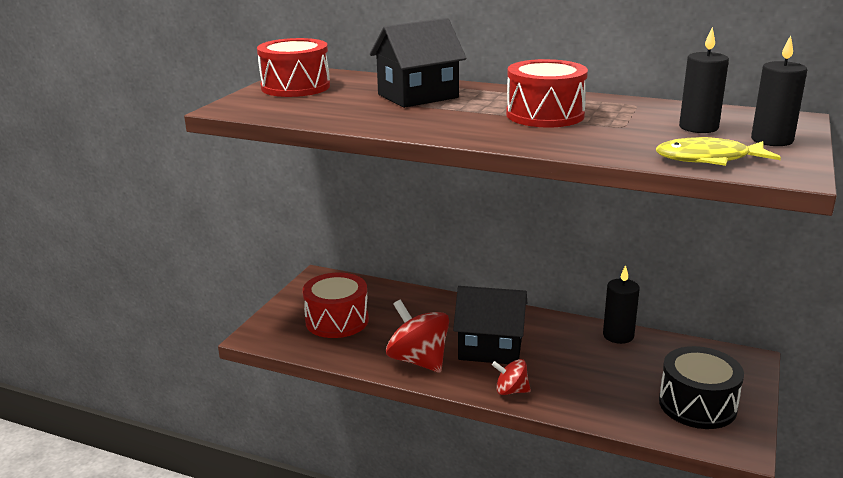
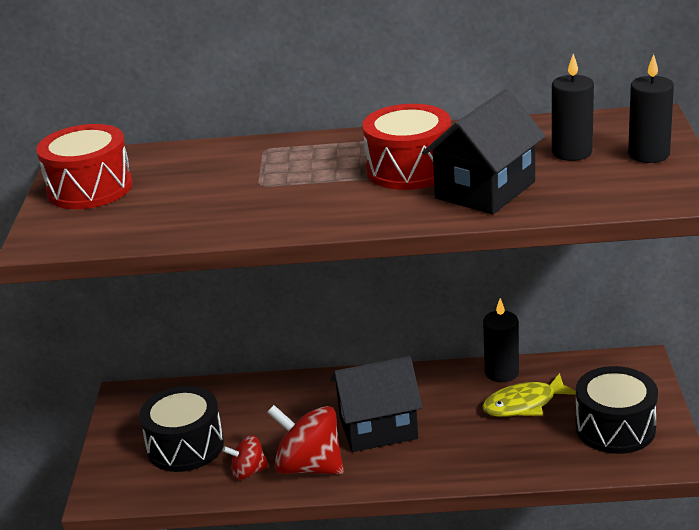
camera: 20 degrees left, 5 degrees up
(337, 321) = (185, 446): red drum -> black drum
(418, 96) = (249, 171): black house -> black house (485, 190)
(511, 391) = (428, 471): red spinning top -> red spinning top (248, 471)
(709, 159) = (607, 195): yellow fish -> yellow fish (524, 404)

